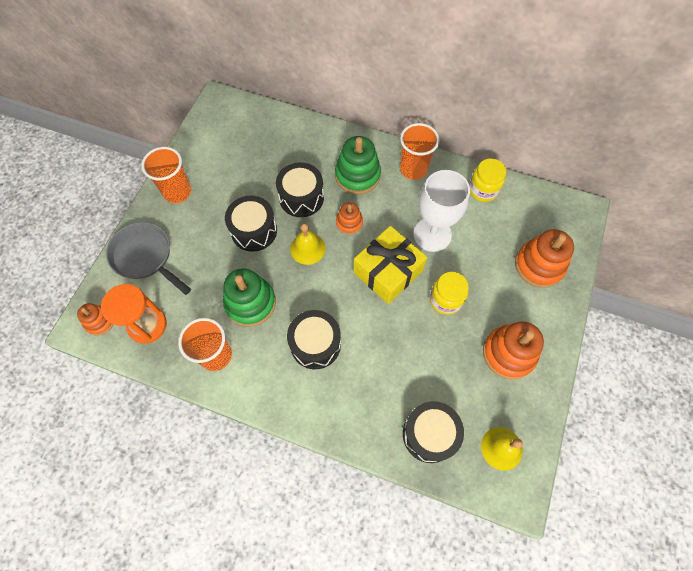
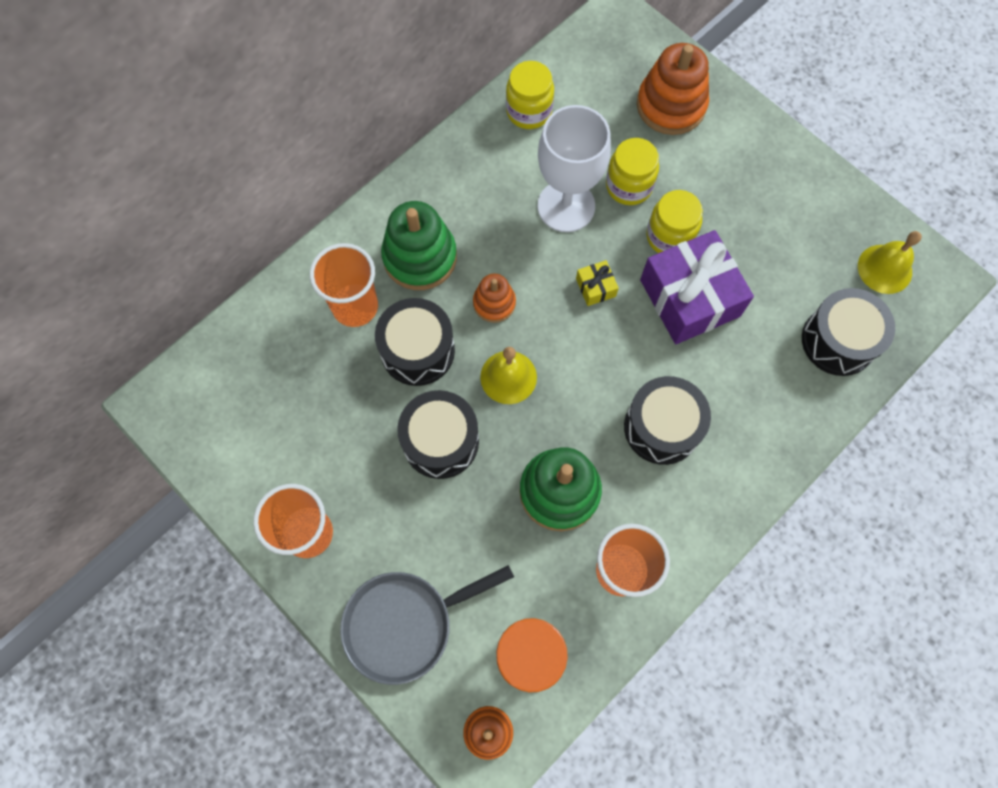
camera: 65 degrees left, 5 degrees up
(388, 271) = (595, 287): yellow gift -> yellow gift, size x0.42
(410, 328) = (689, 298): none -> purple gift
(413, 169) = (449, 180): orange cup -> orange cup (355, 306)
(466, 263) = (629, 186): none -> yellow jar
(508, 353) = (772, 201): orange stacking toy -> none

